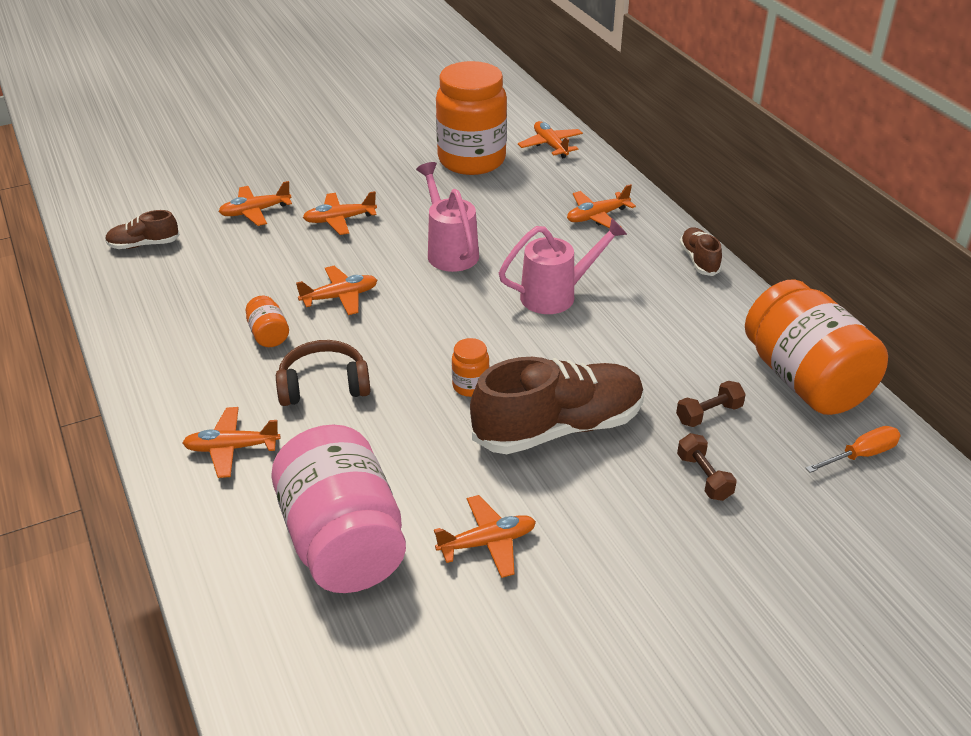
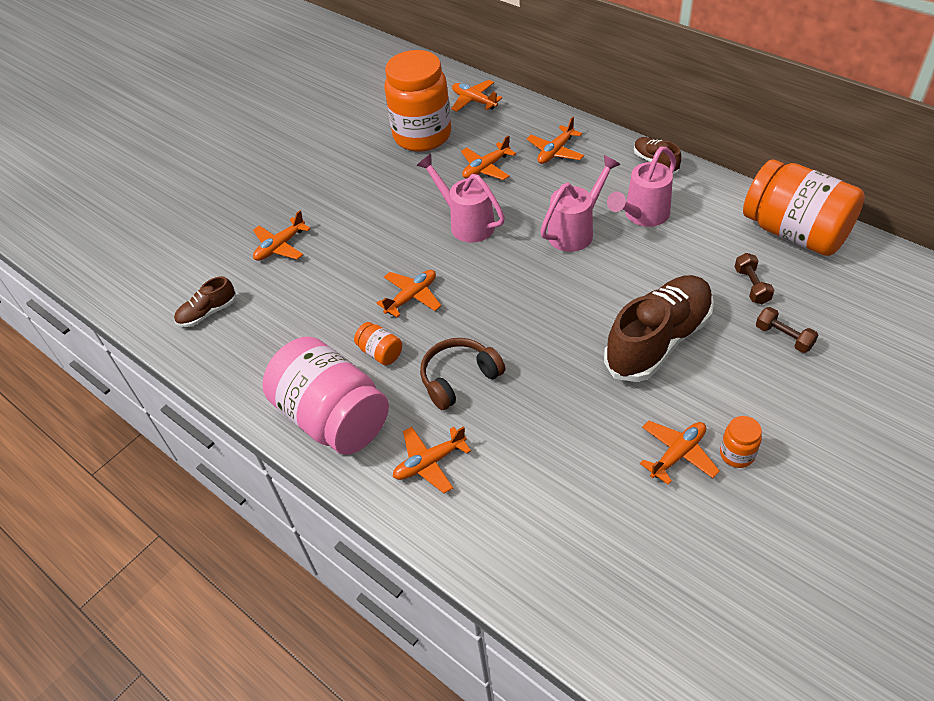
camera: 20 degrees left, 10 degrees up
(339, 220) = (357, 228): orange plane -> orange plane (486, 168)
(343, 541) = (575, 501): pink jar -> pink jar (333, 417)
(470, 386) = (570, 333): orange jar -> orange jar (737, 454)
(641, 305) = (642, 215): none -> pink watering can
(708, 414) = (751, 286): brown dumbbell -> brown dumbbell turned 45 degrees counterclockwise
(861, 455) = (870, 276): orange screwdriver -> none

